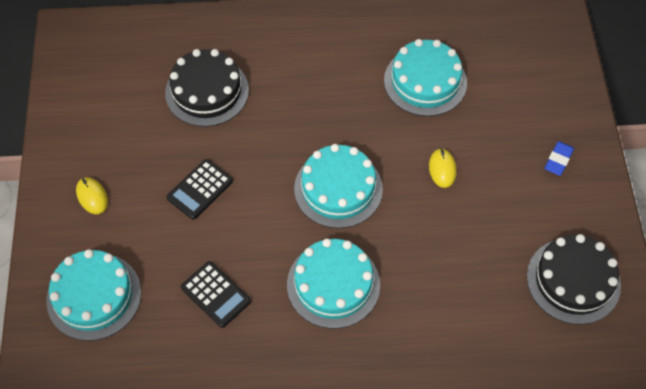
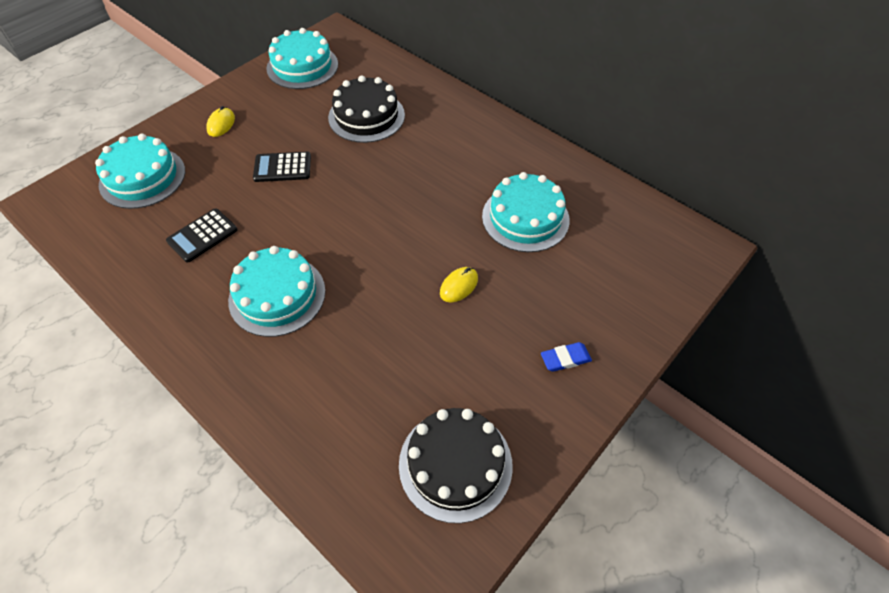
camera: 45 degrees right, 5 degrees down
(216, 294) = (202, 235): black calculator -> black calculator turned 45 degrees clockwise
(338, 189) = (366, 237): turquoise cake -> turquoise cake (302, 66)

